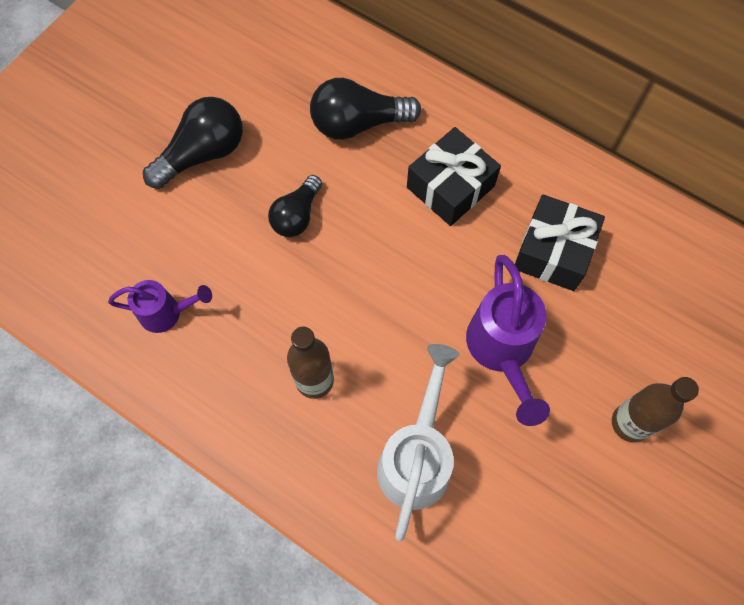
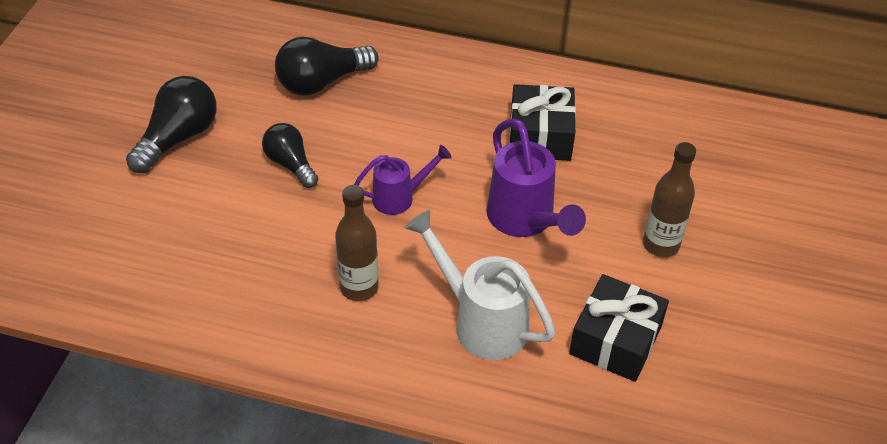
camera: 20 degrees left, 20 degrees down
(167, 313) = (191, 271): purple watering can -> purple watering can (400, 197)
(297, 215) = (291, 164): black light bulb -> black light bulb turned 135 degrees clockwise
(417, 457) = (481, 321): white watering can -> white watering can turned 45 degrees counterclockwise
(450, 187) = (427, 110): black gift -> black gift (615, 340)

